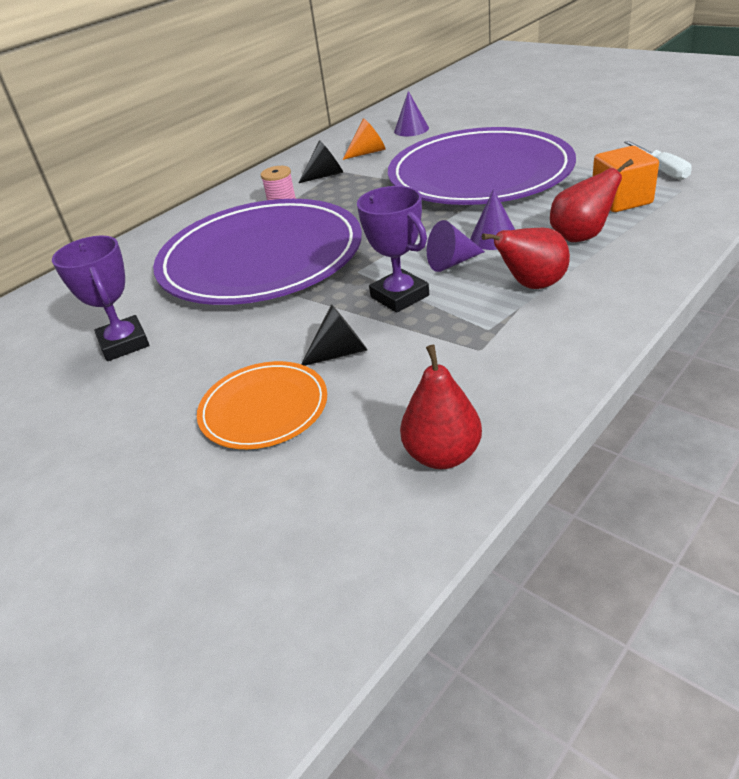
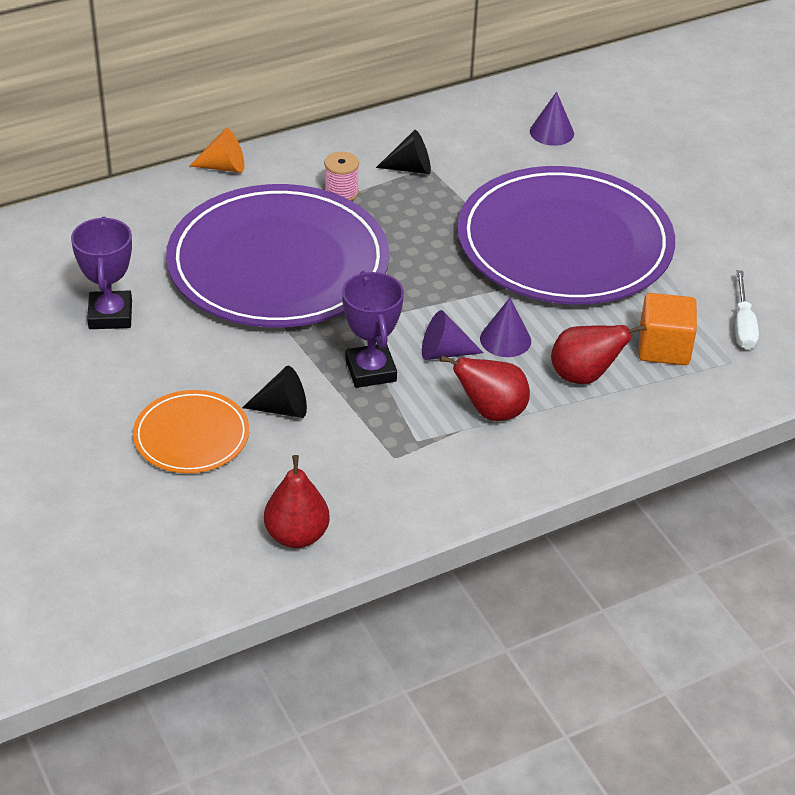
camera: 15 degrees right, 5 degrees up
(368, 152) = (478, 150): orange cone -> orange cone (224, 167)

